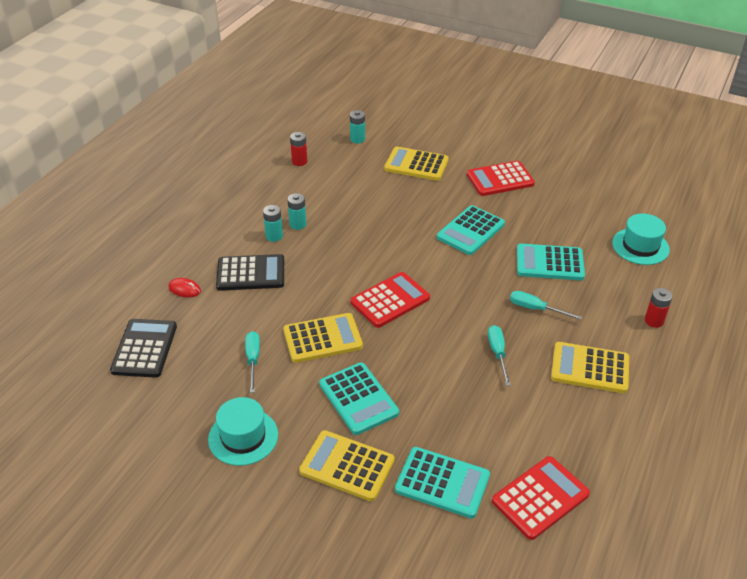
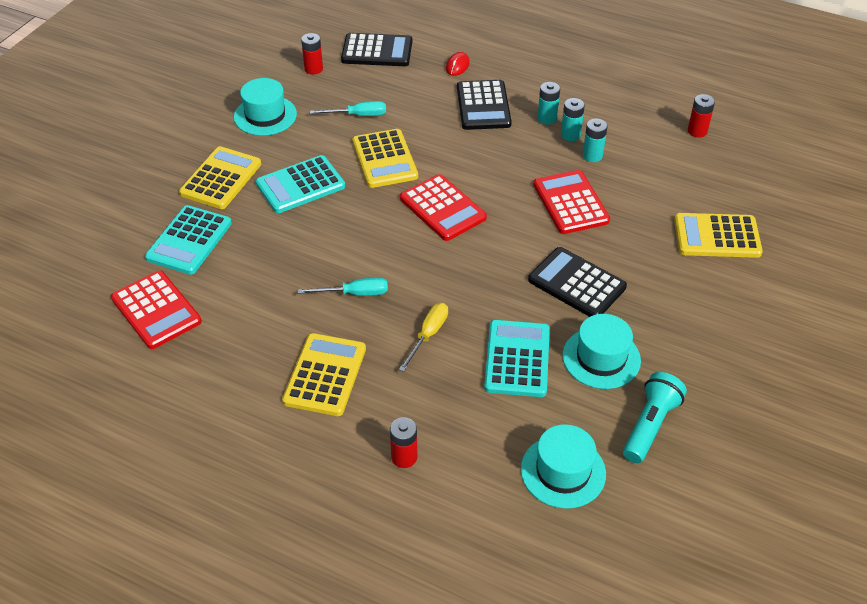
camera: 90 degrees right, 5 degrees up
(165, 400) = (313, 69): none -> red battery
(357, 139) = (763, 180): turquoise battery -> turquoise battery (592, 156)
(416, 164) = (717, 236): yellow calculator -> yellow calculator turned 105 degrees counterclockwise
(470, 231) = (577, 283): turquoise calculator -> black calculator
(500, 179) = (701, 323): red calculator -> red calculator (571, 203)
(535, 309) = (428, 335): turquoise screwdriver -> yellow screwdriver
(540, 224) = (601, 358): none -> turquoise hat
(592, 208) = (650, 425): none -> turquoise flashlight

